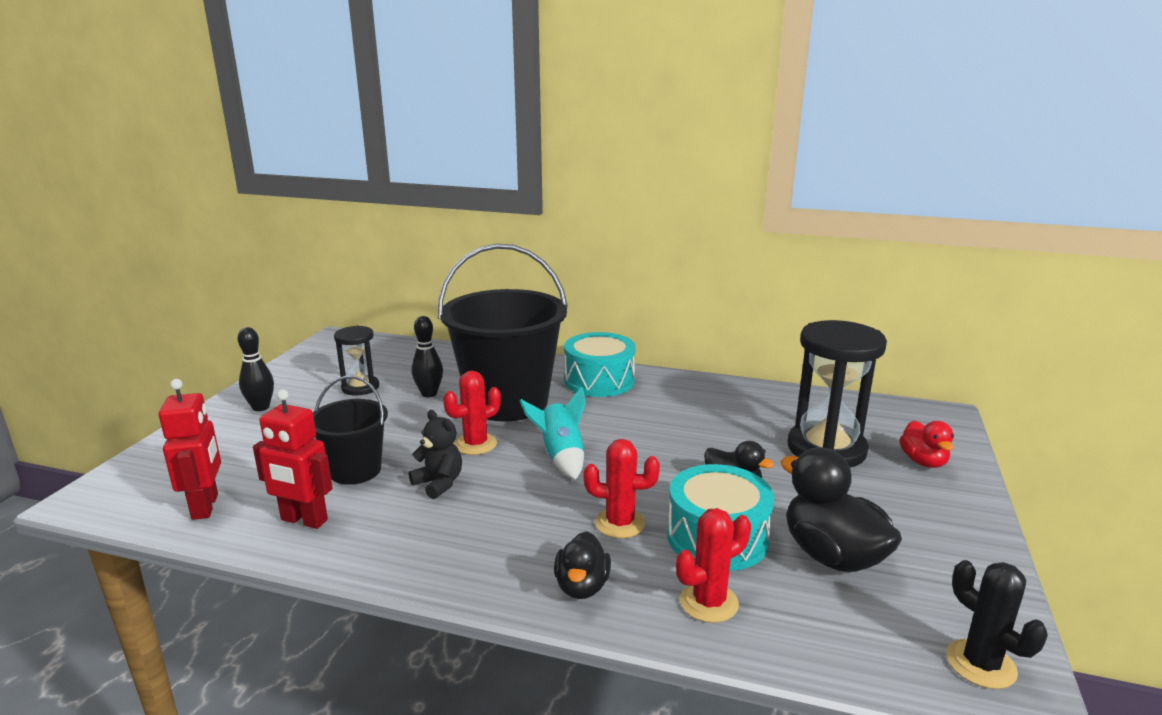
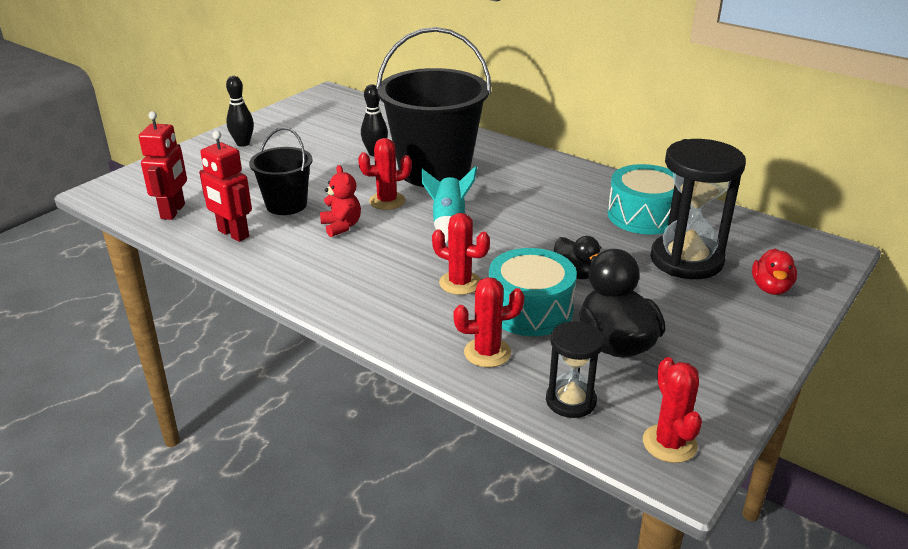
camera: 20 degrees right, 10 degrees up
(360, 387) = (324, 139): black hourglass -> black hourglass (570, 401)
(439, 483) = (341, 226): black teddy bear -> red teddy bear
(582, 587) = (400, 321): black duck -> none
(599, 381) = (525, 165): turquoise drum -> turquoise drum (643, 216)
(981, 664) = (669, 443): black cactus -> red cactus

